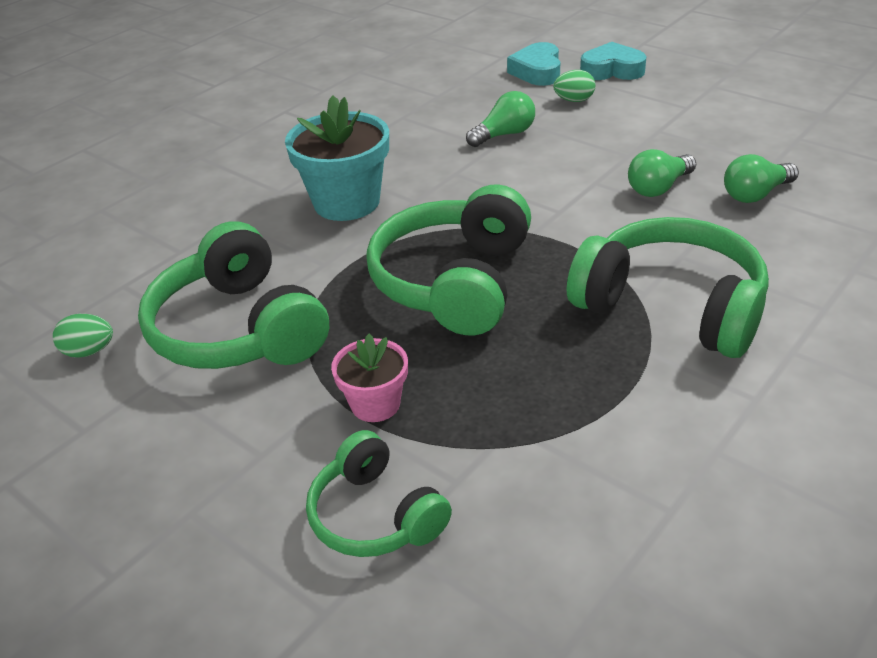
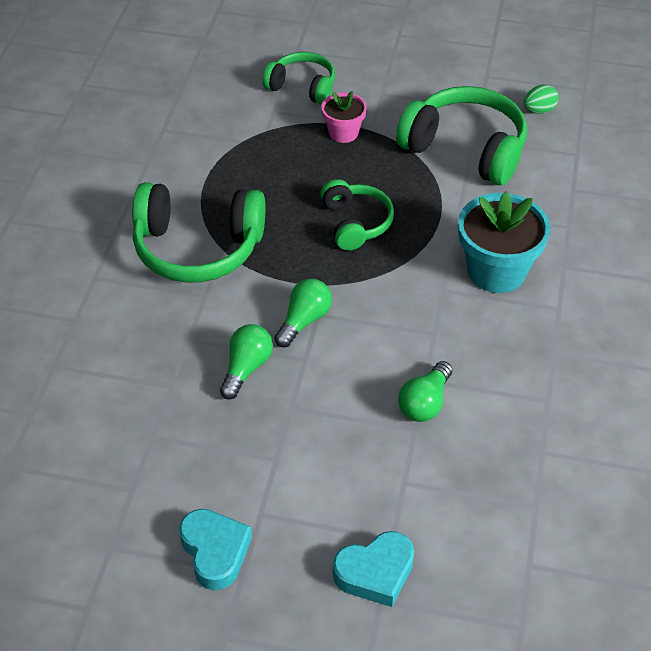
camera: 150 degrees right, 10 degrees up
(454, 282) = (355, 223): green headphones -> green headphones, size x0.59
(537, 71) = (463, 540): turquoise heart -> turquoise heart (215, 551)
(574, 100) = (387, 488): green egg -> none
(756, 194) = (160, 385): green light bulb -> green light bulb (304, 321)

